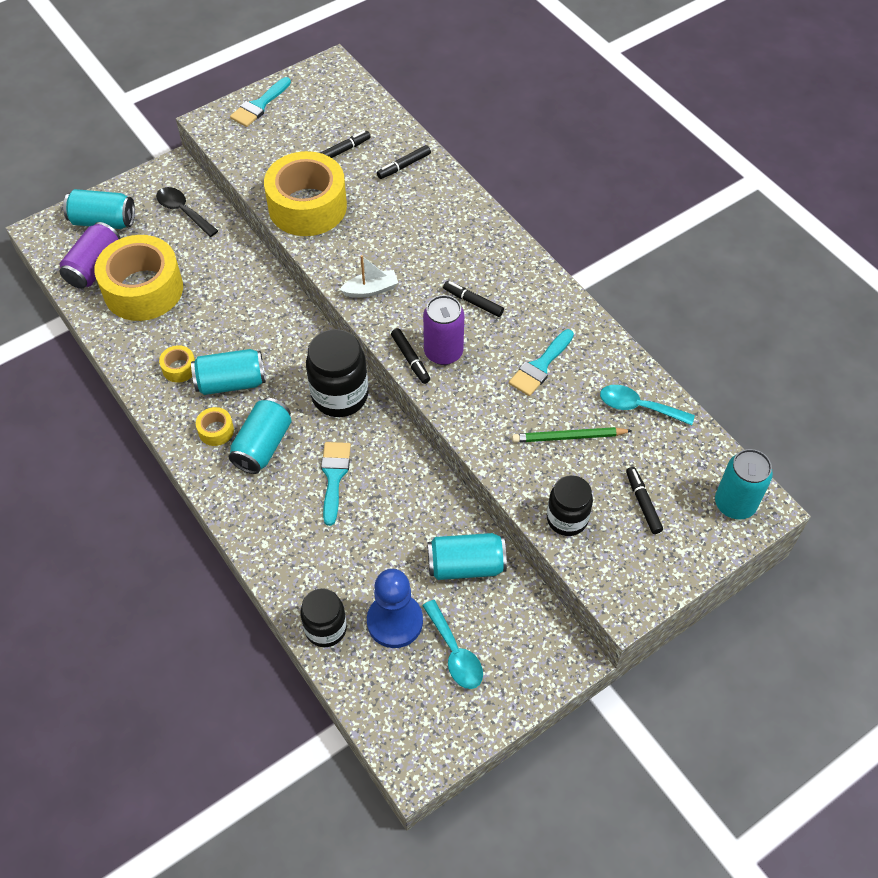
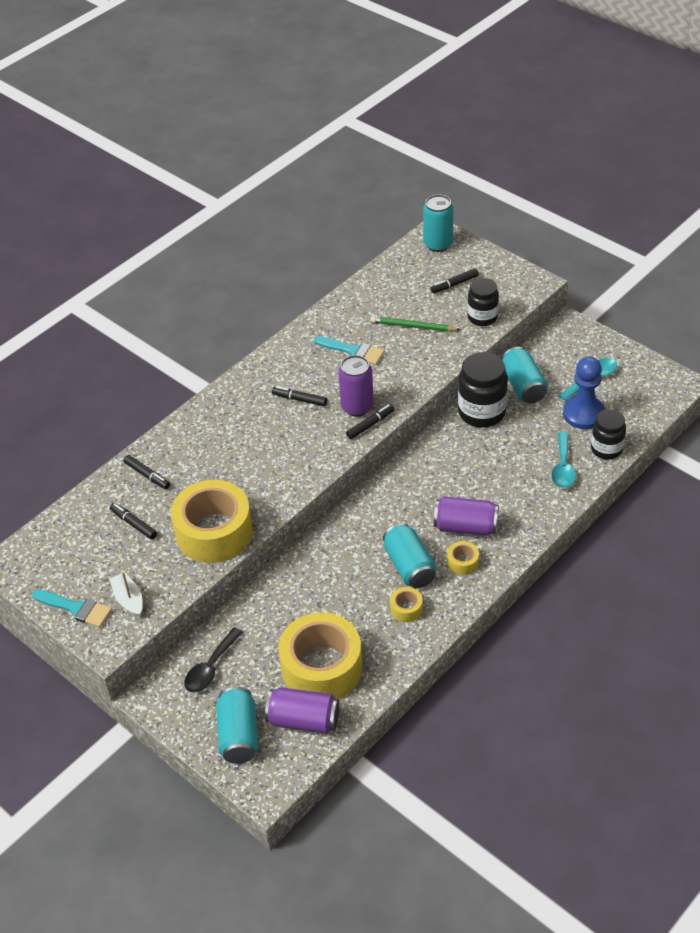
camera: 100 degrees left, 10 degrees down
(263, 445) = (465, 527): turquoise can -> purple can
(334, 476) = (478, 475): turquoise brush -> none
(340, 395) = (399, 490): black jar -> black jar (481, 412)
(371, 290) = (304, 465): white boat -> white boat (129, 599)
(473, 302) = (299, 399): black marker -> black marker turned 90 degrees clockwise
(569, 437) = (413, 326): green pencil -> green pencil turned 120 degrees clockwise
(638, 407) = (374, 296): turquoise spoon -> turquoise spoon (563, 467)

